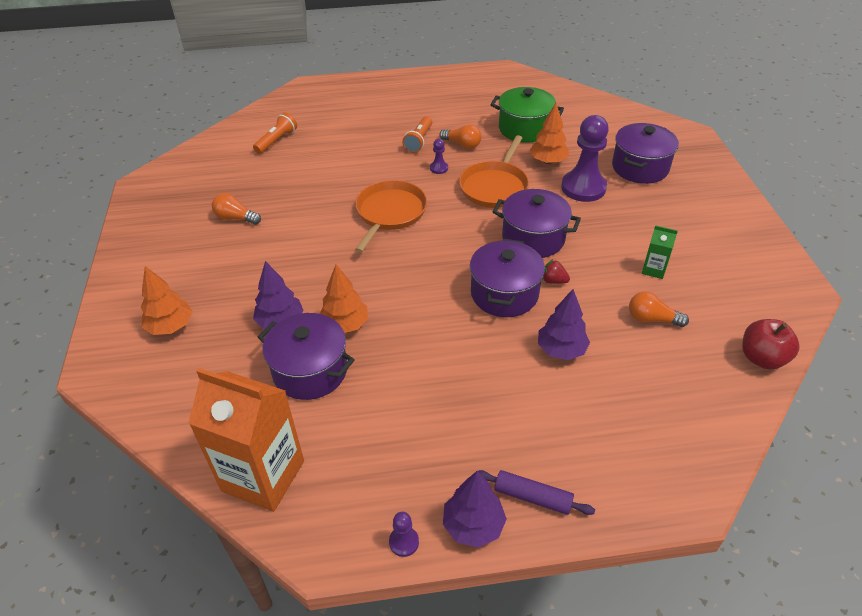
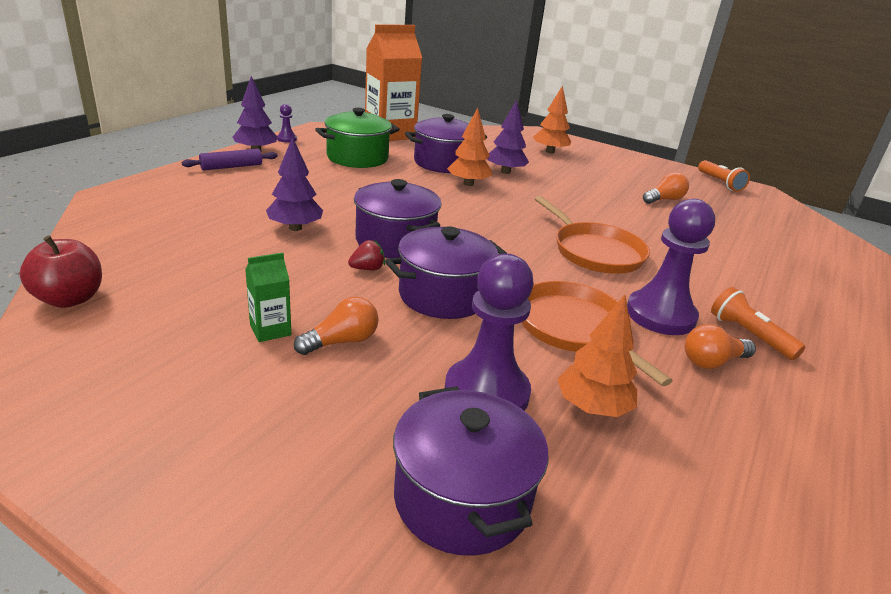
camera: 125 degrees right, 15 degrees down
(277, 141) = (810, 258): orange flashlight -> orange flashlight (720, 183)
(439, 168) = (660, 315): purple pawn -> purple pawn, size x2.31
(524, 129) = (723, 450): green pot -> green pot (357, 158)
(651, 319) = (229, 281): orange light bulb -> orange light bulb (342, 341)

